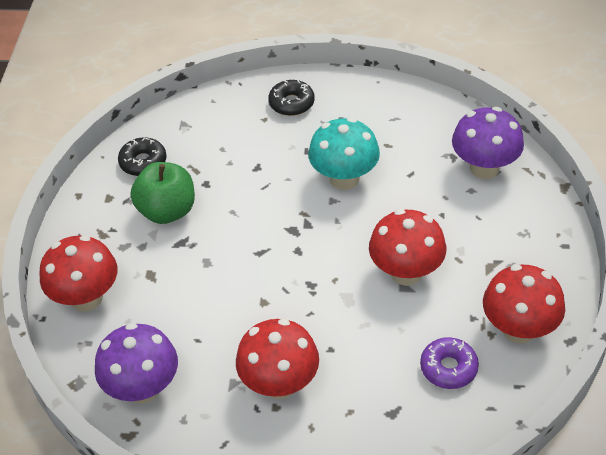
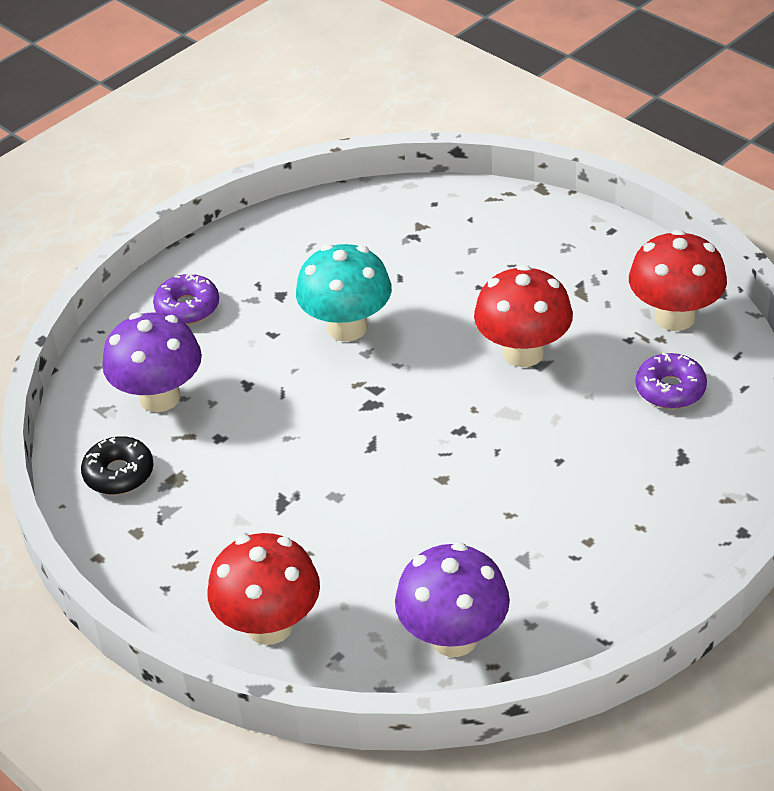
camera: 50 degrees left, 5 degrees down
(167, 211) = (221, 490): green apple -> none
(280, 384) = (563, 522): red mushroom -> none
(291, 103) = (187, 307): black donut -> purple donut
(484, 168) = (455, 224): purple mushroom -> purple mushroom (159, 397)

